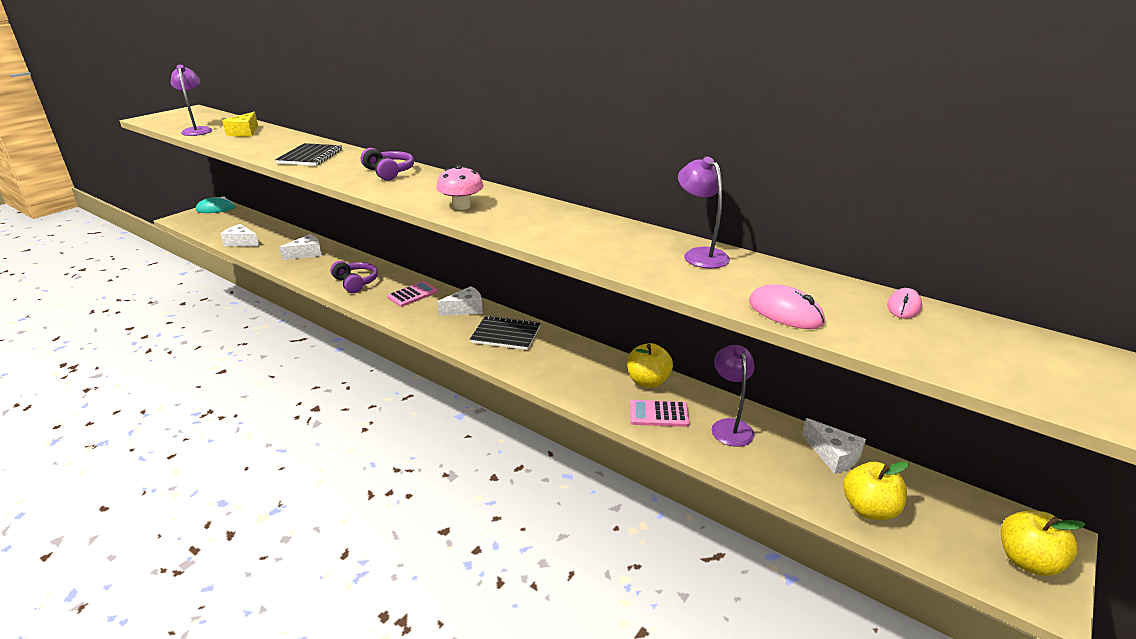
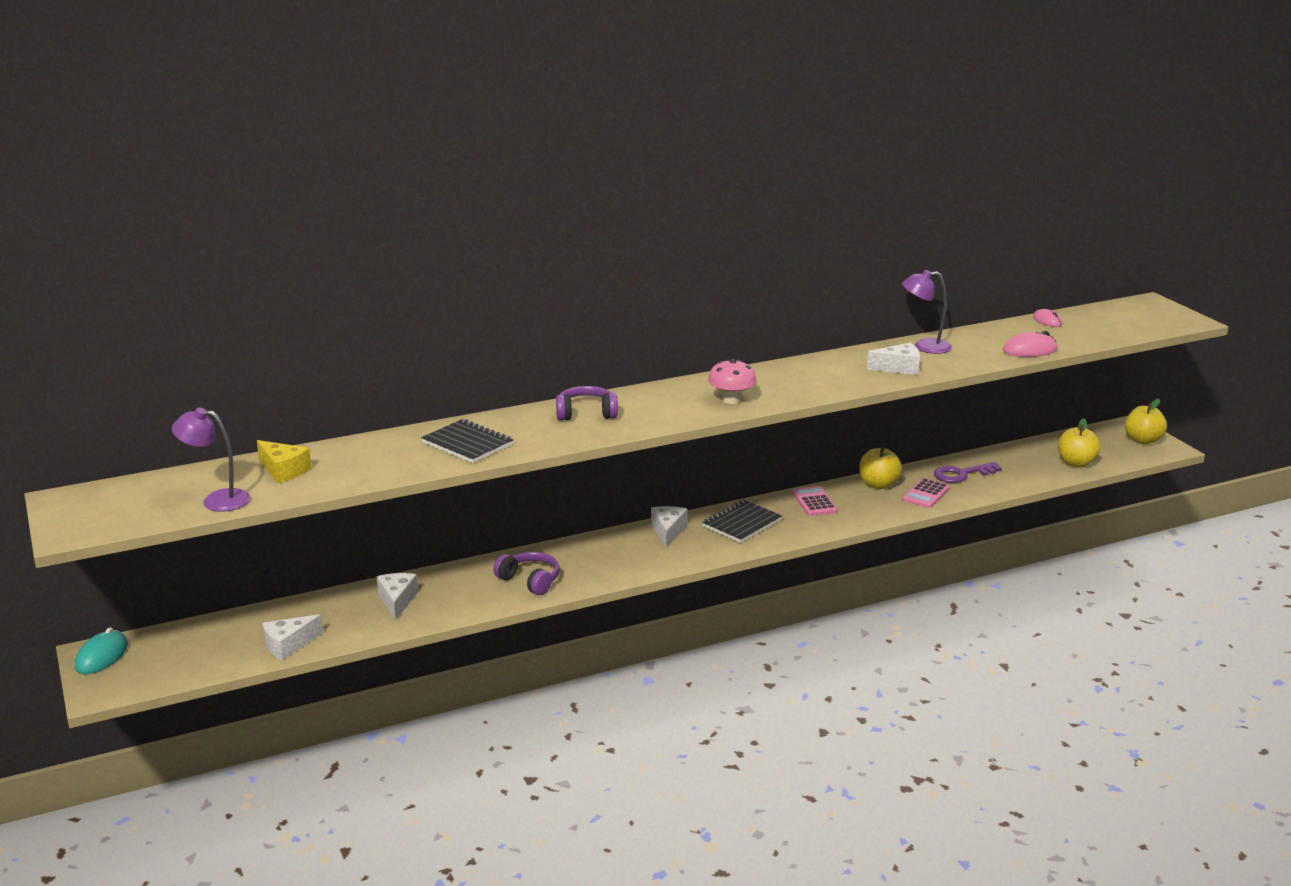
camera: 60 degrees left, 5 degrees down
(355, 283) = (529, 581): purple headphones -> purple headphones turned 45 degrees clockwise
(412, 294) = (601, 553): pink calculator -> pink calculator (814, 502)
(729, 426) = (962, 474): purple lamp -> purple key
(833, 455) = (1019, 453): white cheese -> white cheese (899, 368)

